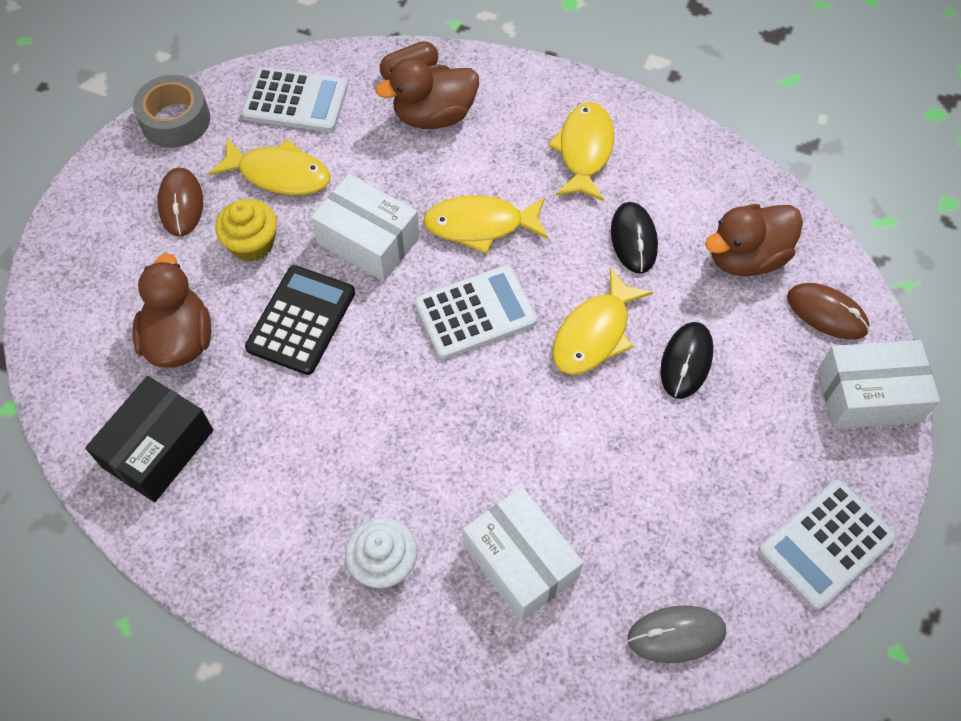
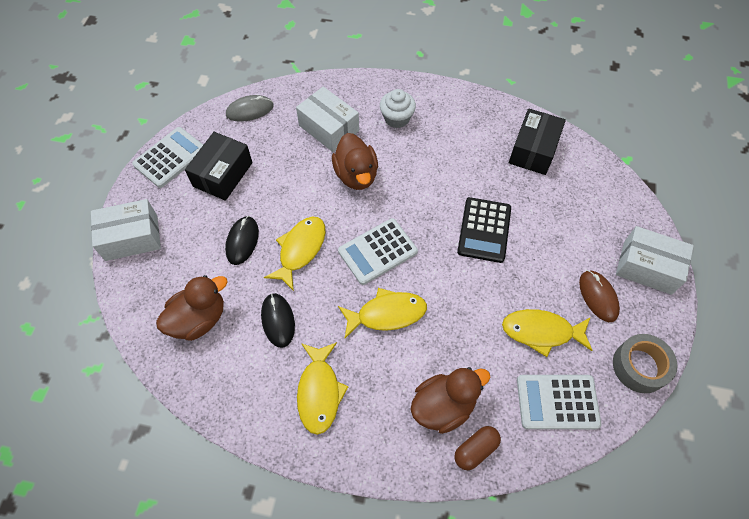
camera: 170 degrees right, 0 degrees up
(180, 339) = (551, 207): brown duck -> brown duck (356, 175)
(252, 243) = (536, 275): yellow cupcake -> none
(368, 241) = (460, 290): white box -> white box (647, 267)
(724, 491) = (223, 174): none -> black box
(826, 313) = (148, 287): brown mouse -> none

